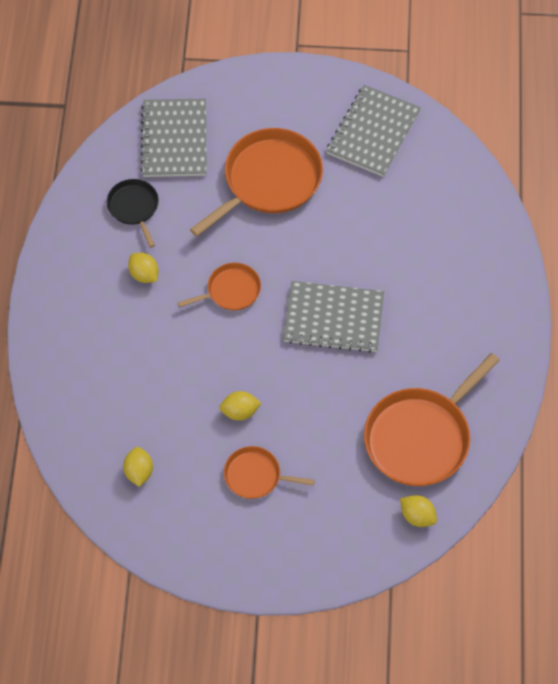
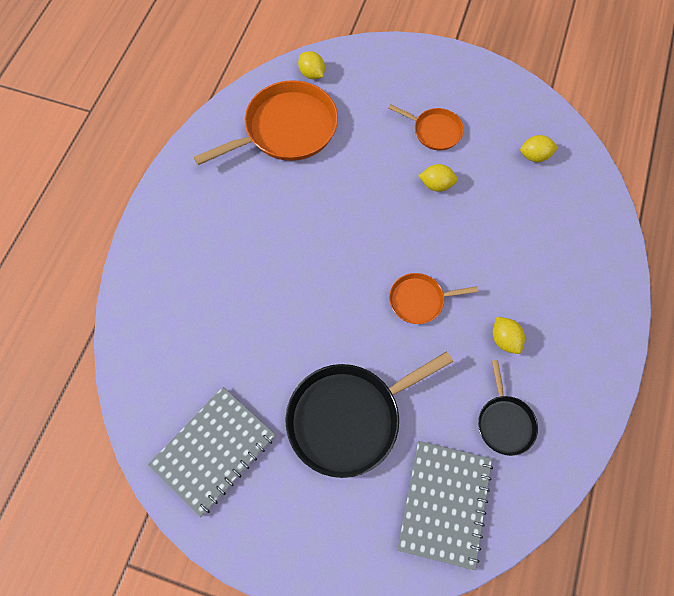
camera: 165 degrees left, 5 degrees up
(139, 472) = (535, 156): yellow lemon -> yellow lemon turned 75 degrees clockwise
(268, 180) = (349, 418): orange pan -> black pan
(333, 318) = (327, 248): grey notebook -> none

